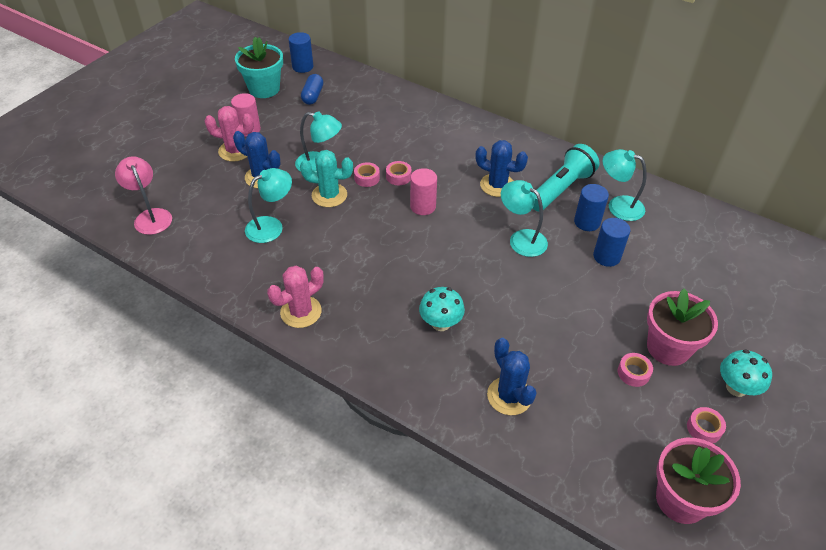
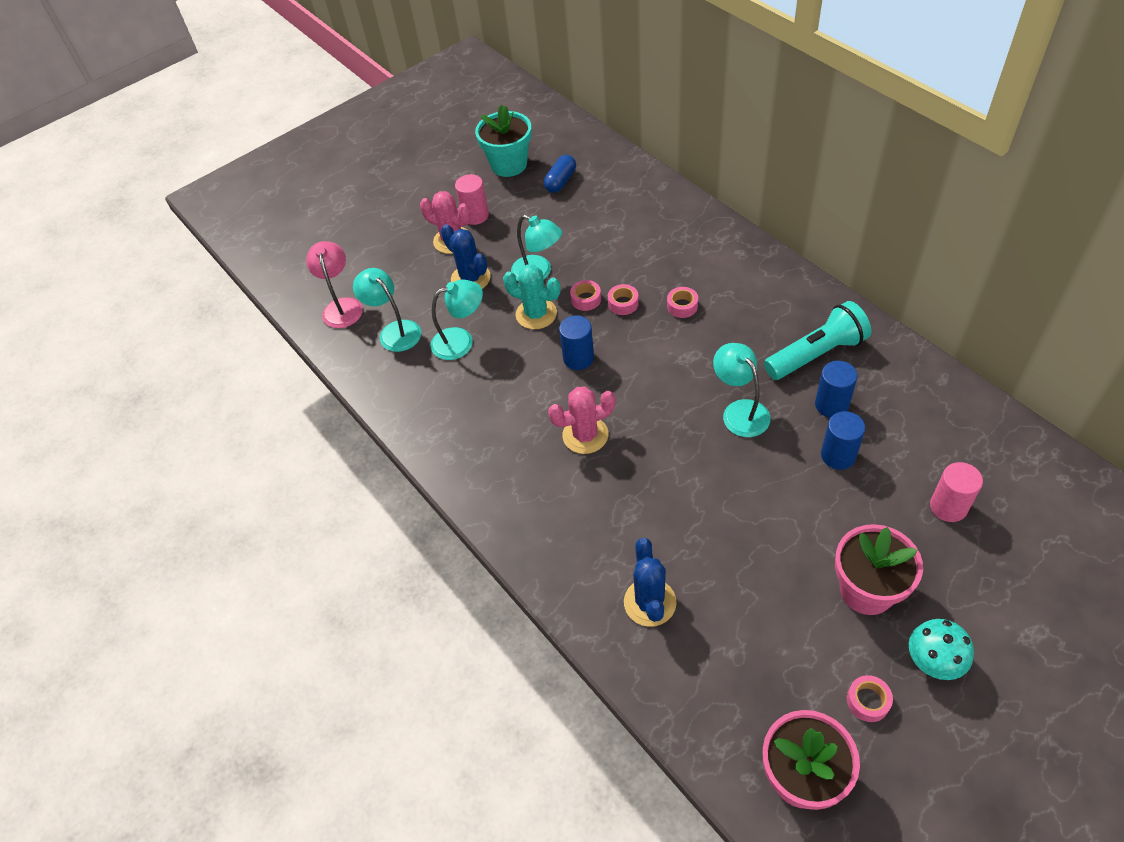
camera: 25 degrees right, 5 degrees up
(301, 312) = (459, 450): pink cactus -> pink cactus (585, 435)
(302, 67) = (562, 140): blue cylinder -> blue cylinder (578, 358)
(423, 206) = (637, 347): pink cylinder -> pink cylinder (948, 507)
(441, 323) = (605, 497): turquoise mushroom -> none
(497, 185) = (737, 335): blue cactus -> none
(618, 205) = (882, 390): turquoise lamp -> turquoise lamp (394, 331)
(633, 373) = (809, 611): pink tape -> pink tape (682, 306)

